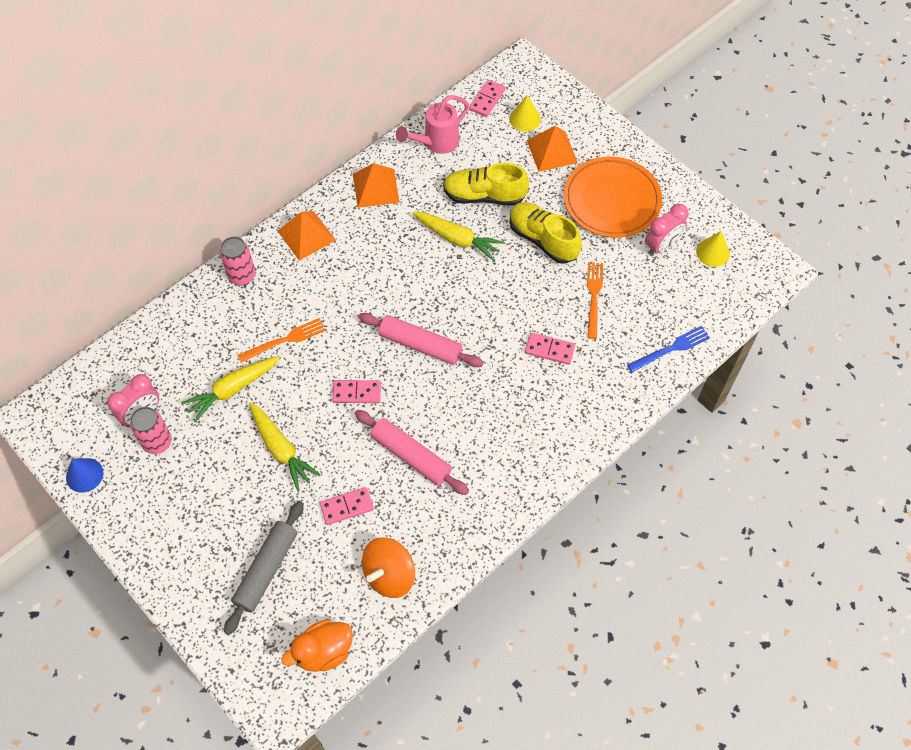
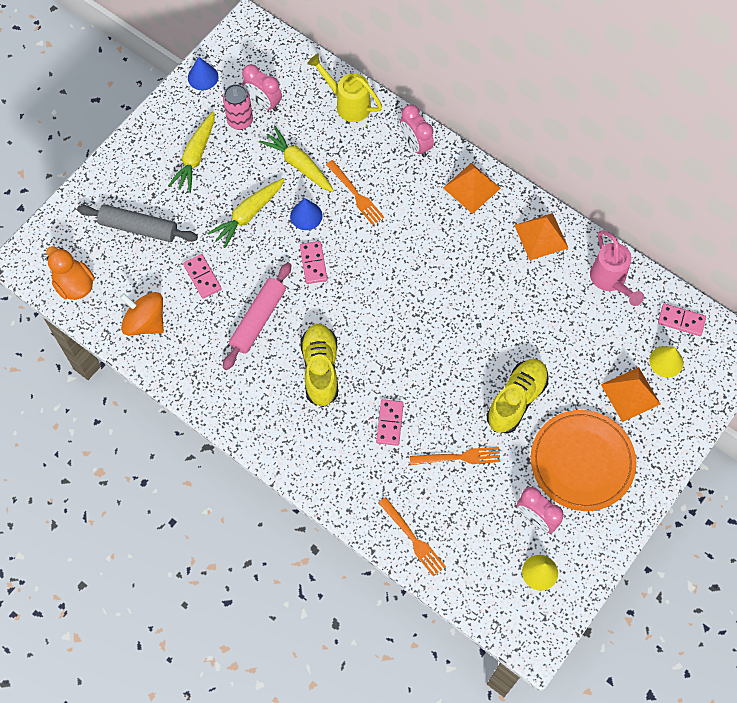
camera: 80 degrees right, 5 degrees up
(170, 331) = (347, 103): none -> yellow watering can
(242, 276) = (415, 145): pink can -> pink clock
(297, 391) = (306, 215): none -> blue cone
(420, 345) = (372, 307): pink rolling pin -> none
(436, 143) = (610, 281): pink watering can -> pink watering can turned 150 degrees counterclockwise
(458, 239) = (498, 320): yellow carrot -> yellow carrot (195, 157)
(484, 196) = (556, 337): yellow shoe -> yellow shoe (320, 369)
(671, 348) = (413, 539): blue fork -> orange fork

